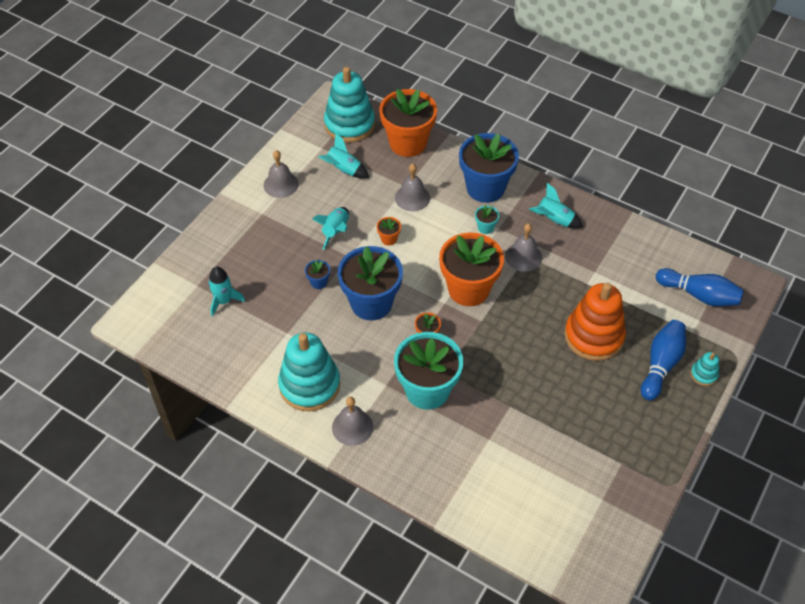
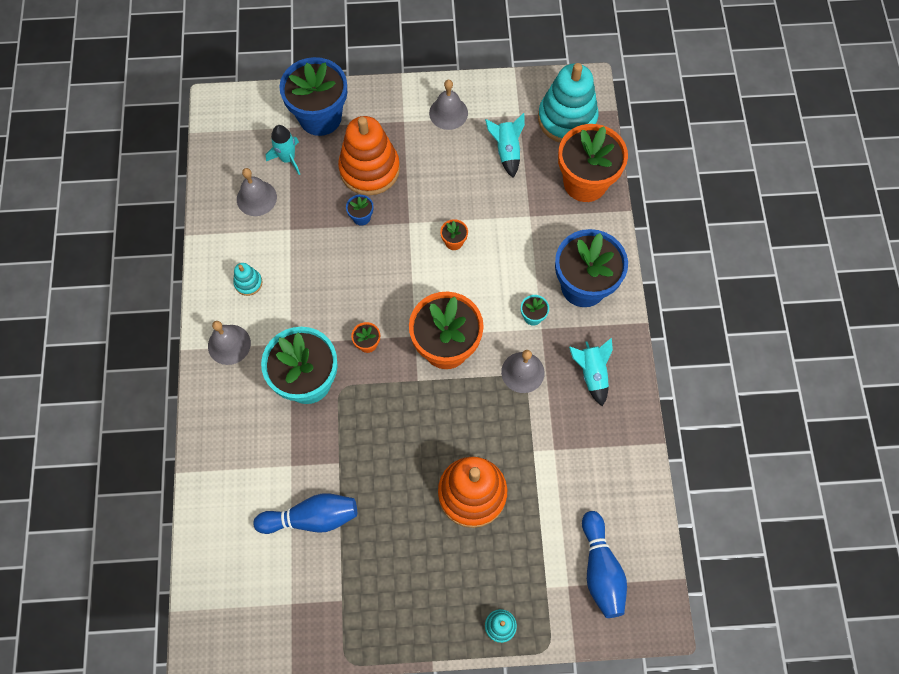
camera: 55 degrees right, 15 degrees up
(283, 255) = (369, 169): none -> orange stacking toy
(309, 385) = (248, 283): turquoise stacking toy -> turquoise stacking toy, size x0.44
(336, 231) = (429, 193): turquoise rocket -> none
(371, 303) = (370, 275): blue flower pot -> blue flower pot (320, 117)
(412, 197) = (519, 230): grey bell -> grey bell (256, 198)
(661, 364) = (483, 577): blue bowling pin -> blue bowling pin (311, 518)

